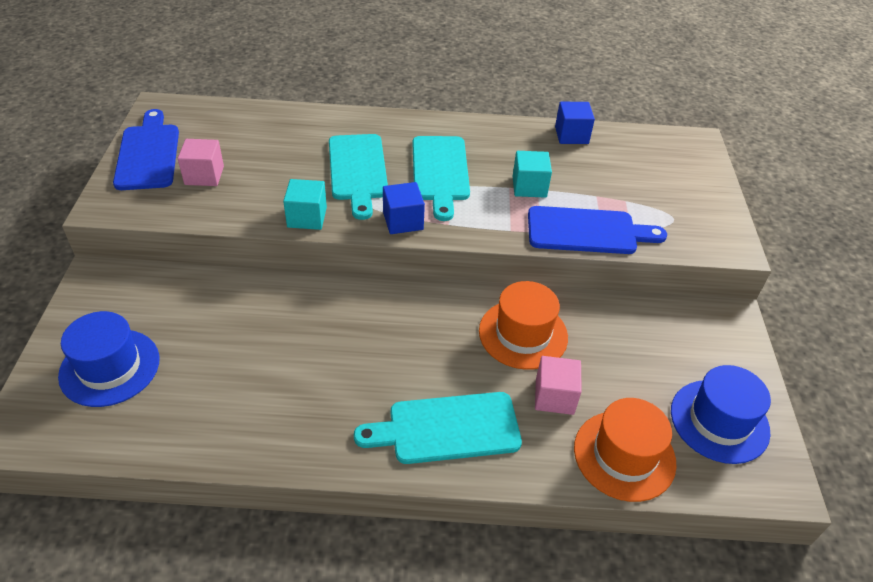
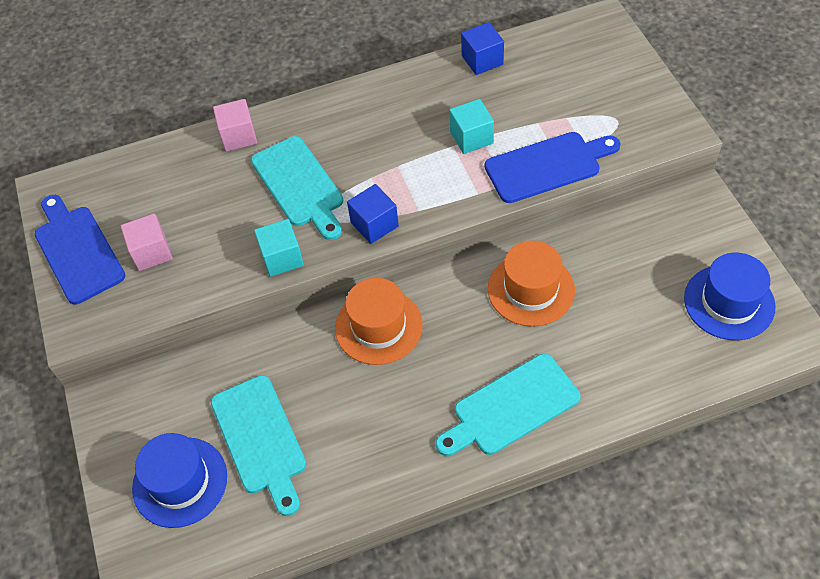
camera: 15 degrees left, 10 degrees up
(440, 172) = (379, 154): turquoise cutting board -> turquoise cutting board (260, 439)
(554, 396) = (586, 338): pink cube -> pink cube (238, 136)
(624, 455) = (666, 367): orange hat -> orange hat (378, 326)

